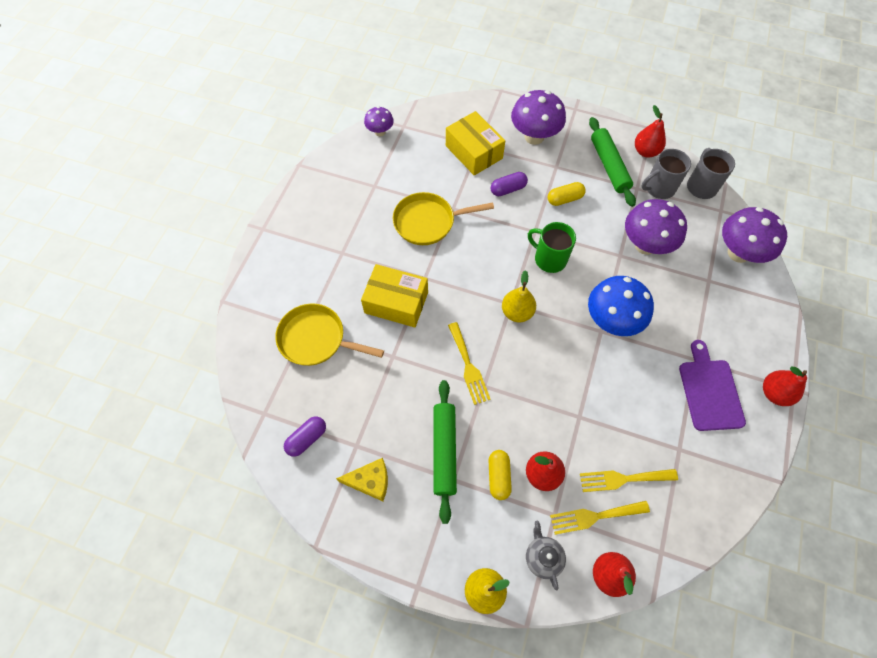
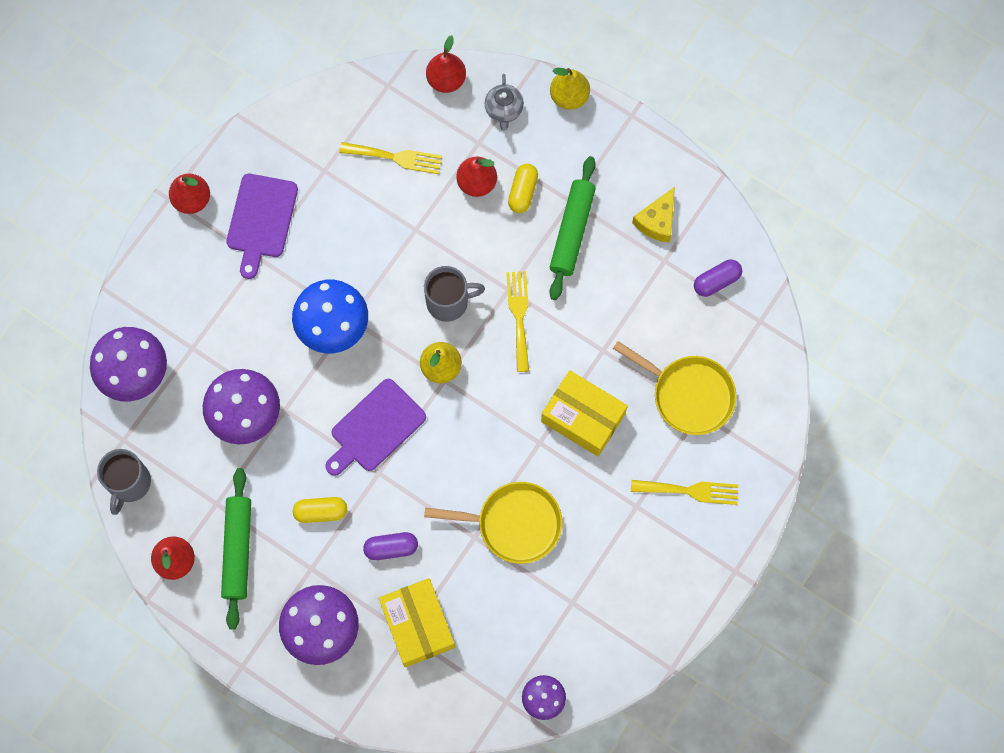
camera: 165 degrees left, 10 degrees up
(370, 481) = (657, 221): yellow cheese -> yellow cheese turned 75 degrees counterclockwise
(549, 259) = (375, 428): green mug -> purple cutting board
(594, 516) = (439, 131): yellow fork -> yellow fork (690, 491)
(659, 188) = (187, 496): grey mug -> grey mug (449, 302)

